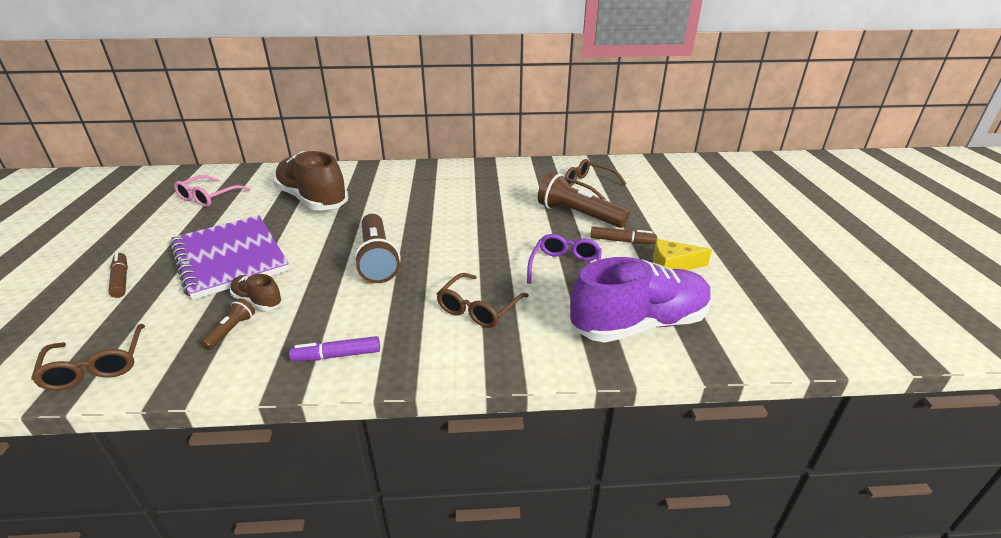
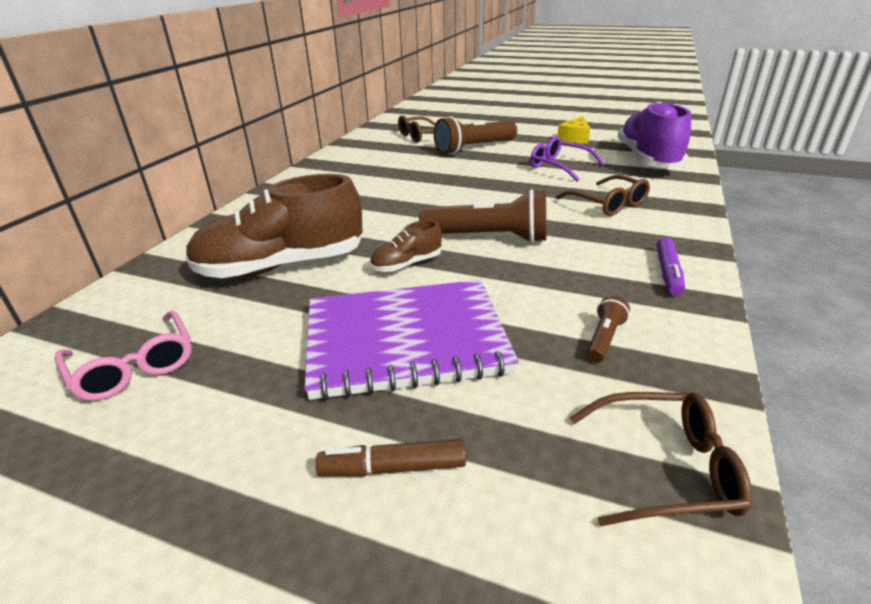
camera: 65 degrees left, 0 degrees up
(231, 331) = (604, 339): brown flashlight -> brown flashlight turned 75 degrees clockwise
(258, 301) = (542, 318): brown shoe -> brown shoe (406, 264)
(621, 241) = (530, 144): brown marker -> none

